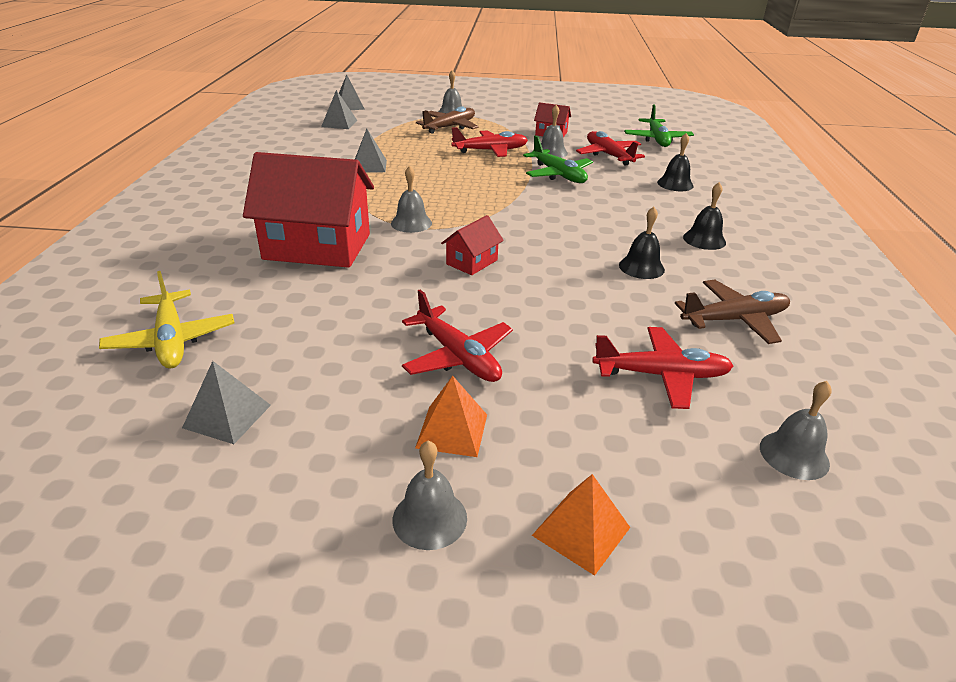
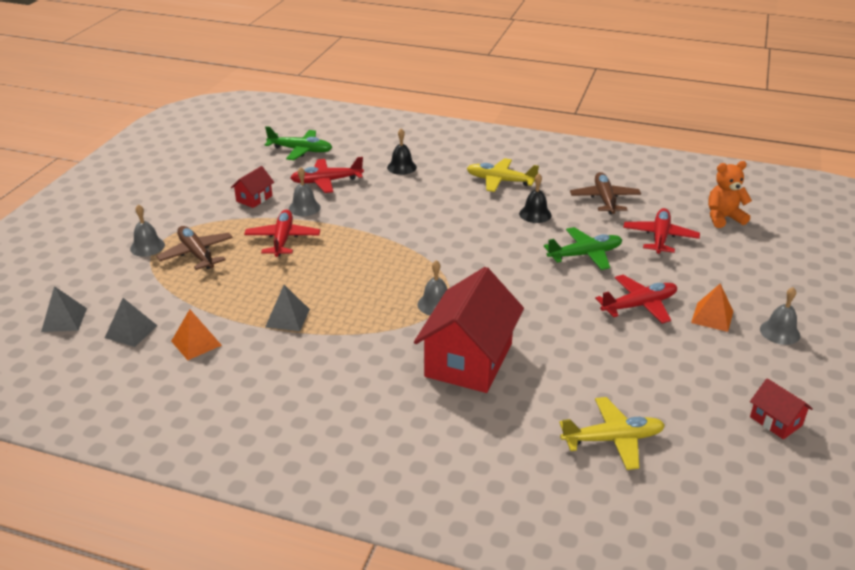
camera: 75 degrees left, 0 degrees up
(227, 416) = (703, 405): grey pyramid -> none
(472, 262) = (513, 283): red house -> red house (776, 421)
(558, 175) = (360, 214): green plane -> green plane (585, 255)
(581, 531) = (781, 288): orange pyramid -> orange pyramid (196, 343)
(704, 239) = (500, 181): black bell -> yellow plane
(794, 455) = (723, 218): grey bell -> orange teddy bear

